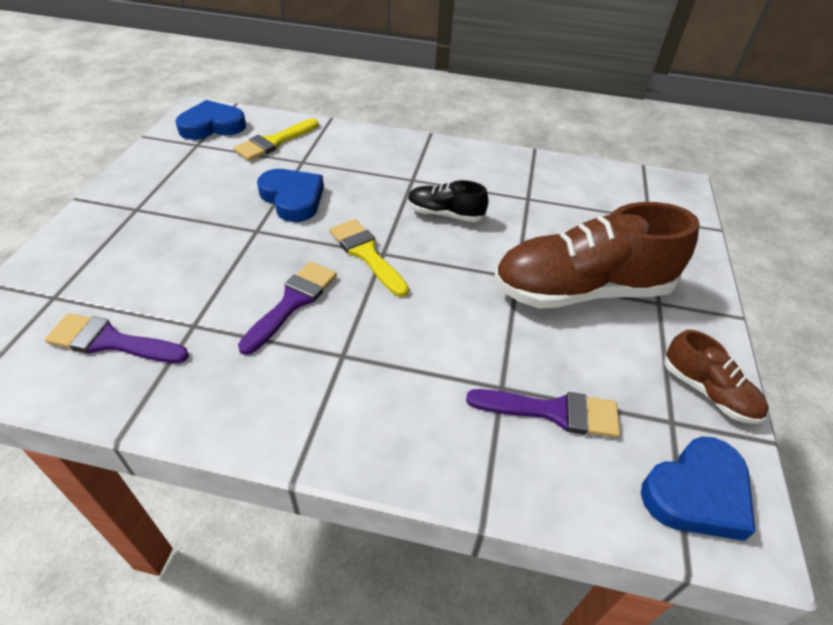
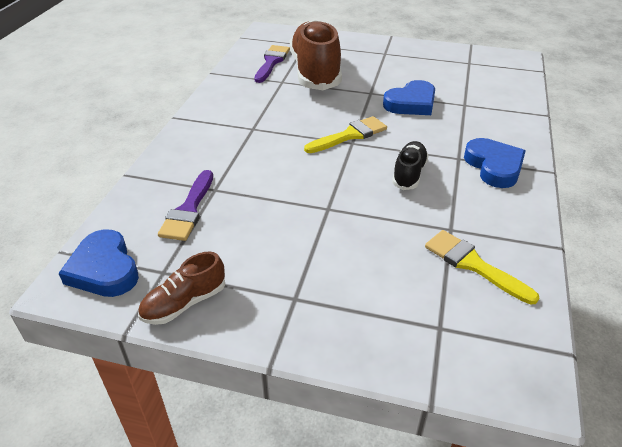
camera: 95 degrees right, 5 degrees down
(212, 126) = (498, 65): blue heart -> blue heart (494, 166)
(274, 142) = (488, 91): yellow brush -> yellow brush (473, 264)
(292, 302) = (299, 109): purple brush -> none
(581, 290) = (311, 245): brown shoe -> brown shoe (315, 72)

